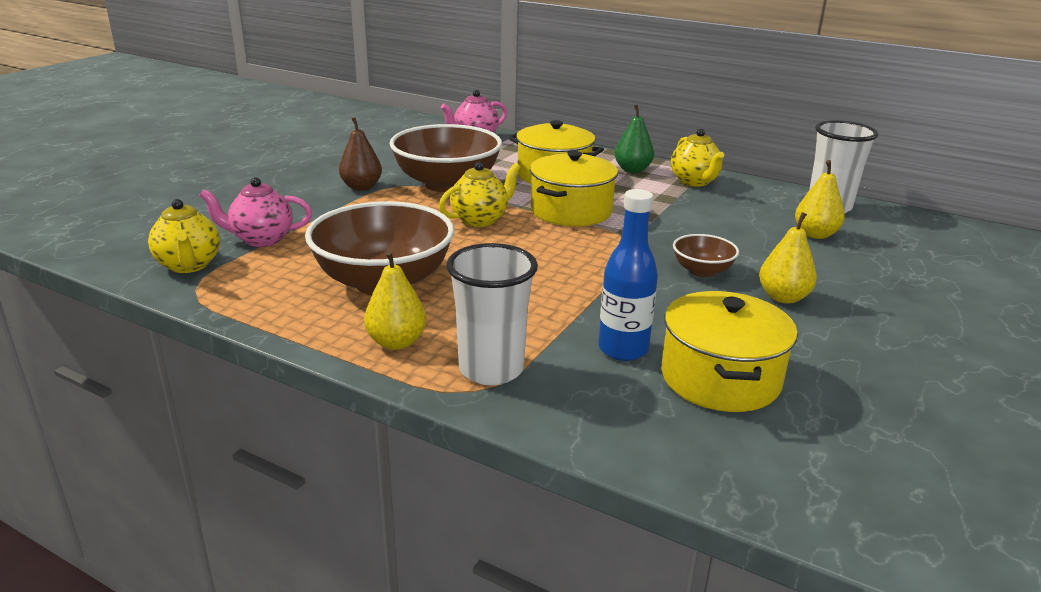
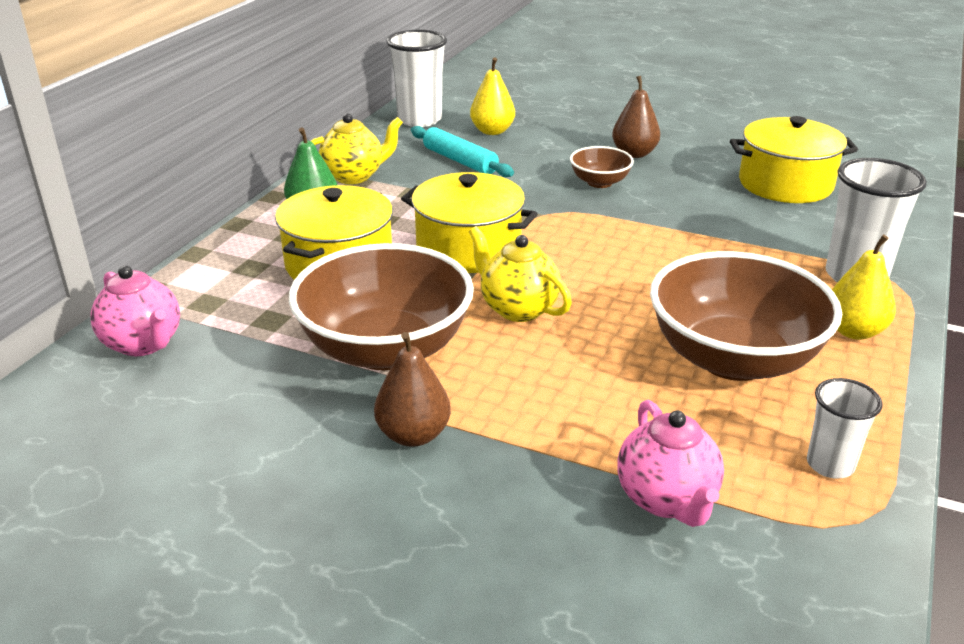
camera: 95 degrees left, 5 degrees up
(189, 265) = (795, 556): yellow teapot -> none
(249, 292) = (830, 464): none -> white cup
(623, 349) = (773, 219): blue bottle -> none
(736, 217) = (460, 161): none -> turquoise rolling pin
(783, 297) = (634, 154): yellow pear -> brown pear

